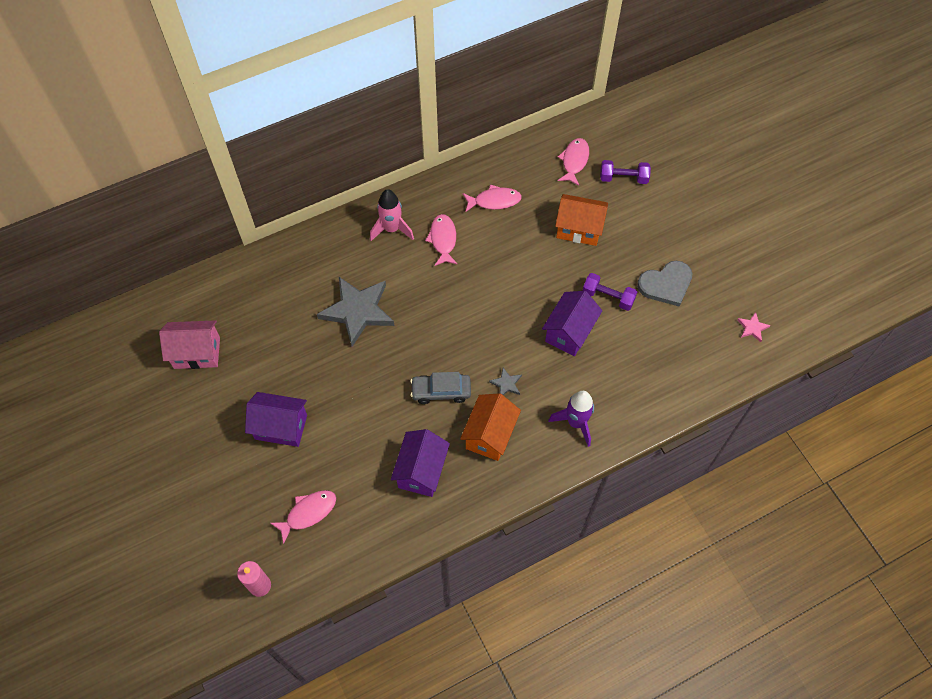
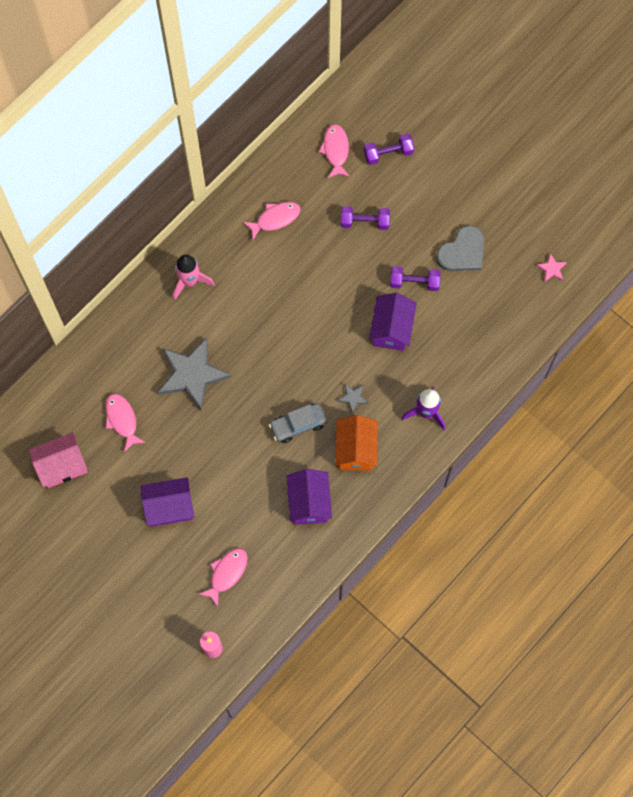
camera: 20 degrees left, 10 degrees up
(443, 239) = (242, 276): pink fish -> pink fish (122, 420)
(579, 229) = (364, 222): orange house -> purple dumbbell

